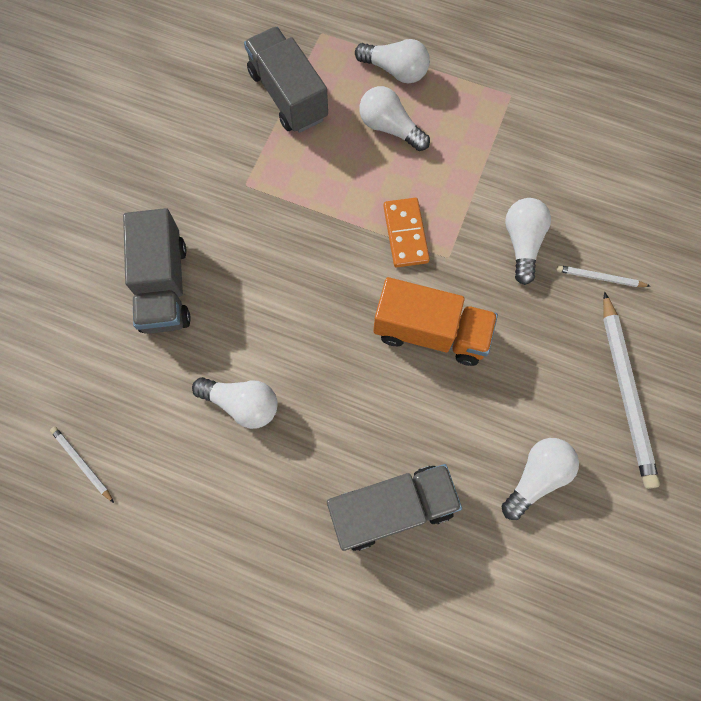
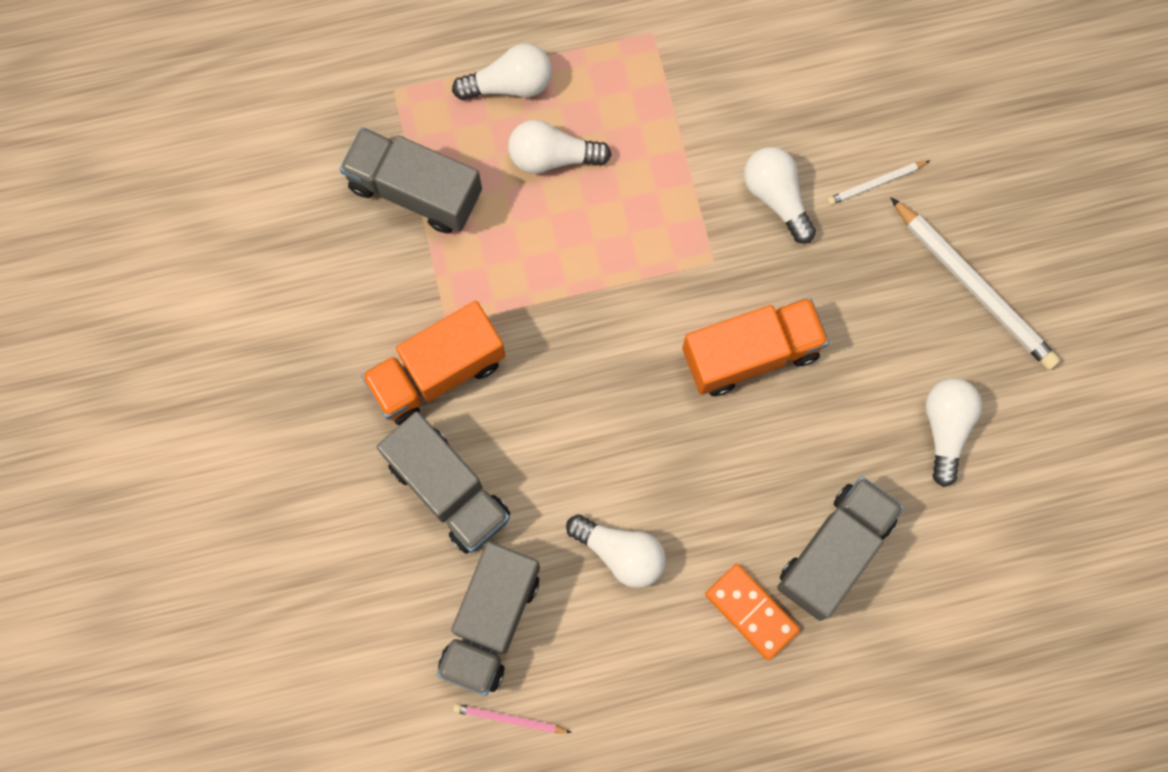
camera: 35 degrees left, 5 degrees up
(82, 463) = (509, 719): white pencil -> pink pencil
(122, 389) = (490, 621): none -> grey truck
(215, 209) = (437, 372): none -> orange truck
(242, 404) = (620, 553): white light bulb -> white light bulb turned 45 degrees clockwise
(405, 234) = (653, 266): orange domino -> orange domino (751, 612)

